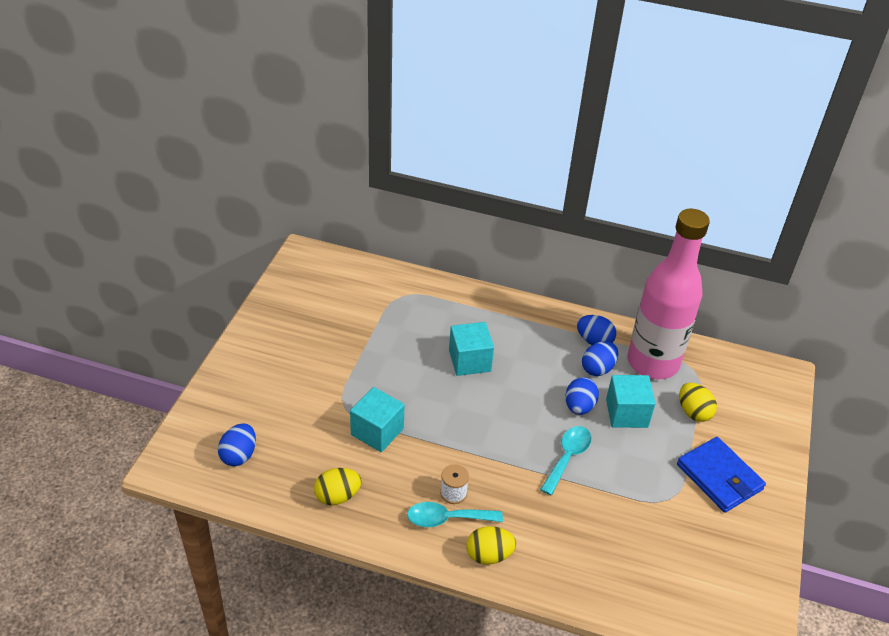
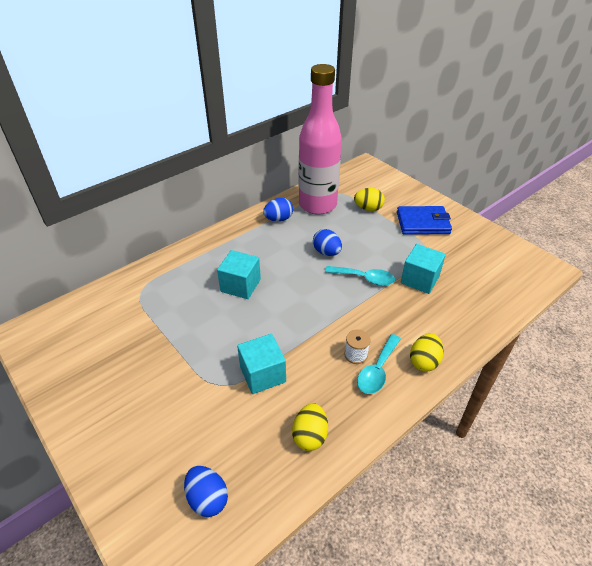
camera: 55 degrees left, 0 degrees up
(567, 457) = (364, 278): turquoise spoon -> turquoise spoon turned 135 degrees clockwise
(598, 369) = (302, 229): blue egg -> none
(626, 413) = (348, 235): turquoise cube -> turquoise cube (420, 279)

